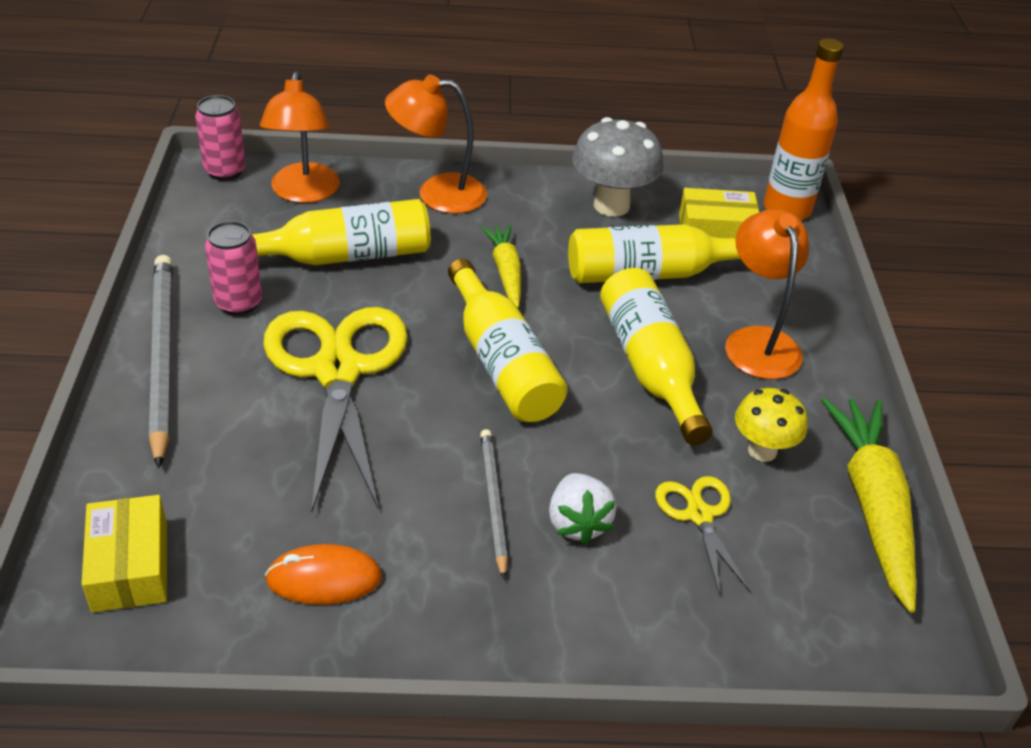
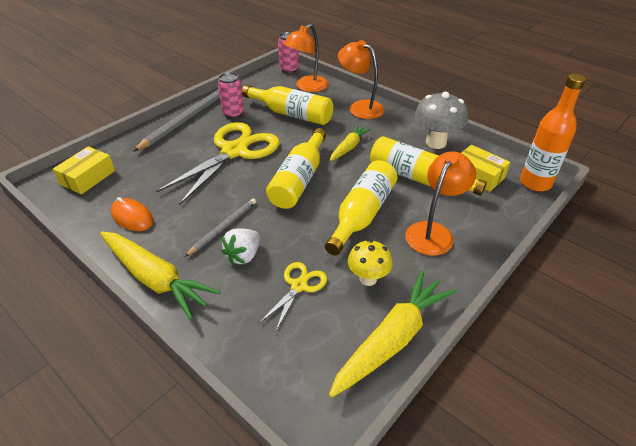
camera: 45 degrees right, 0 degrees up
(503, 641) = (155, 279): none -> yellow carrot

